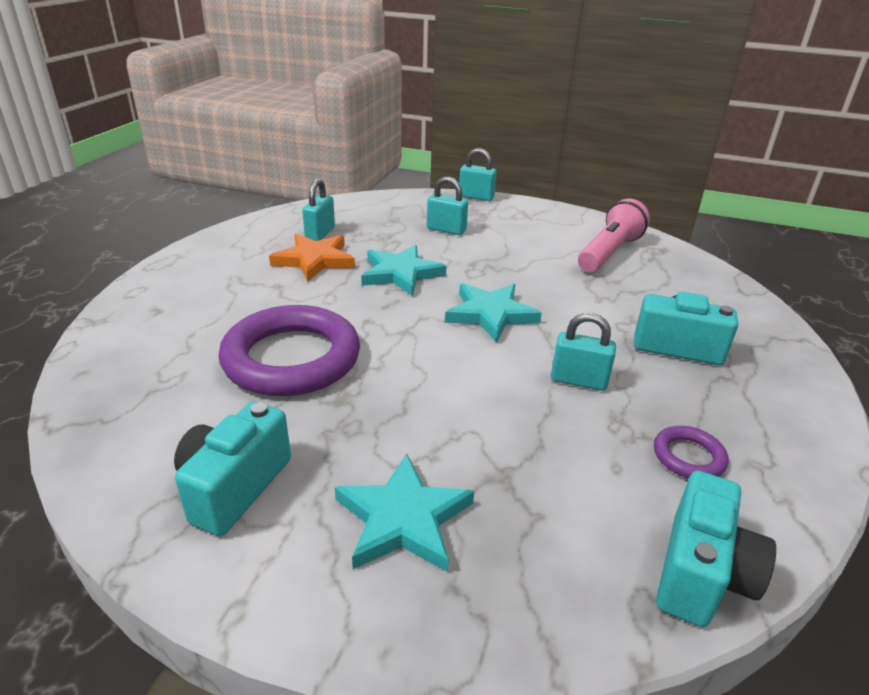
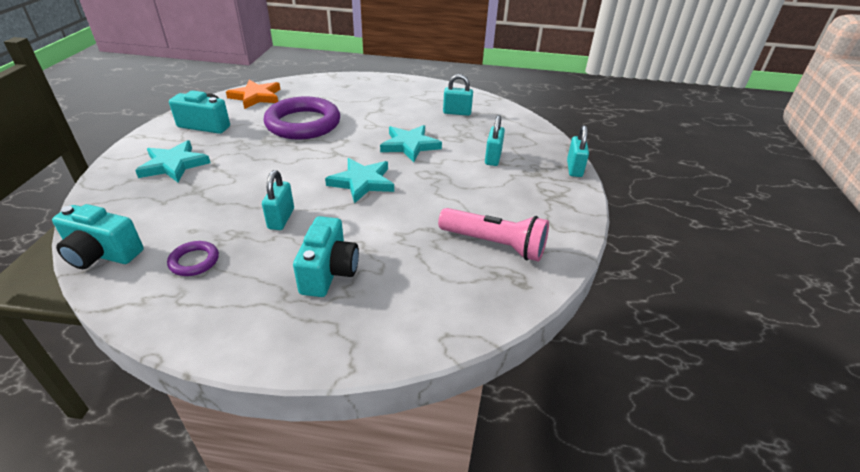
camera: 80 degrees right, 5 degrees up
(314, 260) = (417, 116): orange star -> orange star (256, 97)

